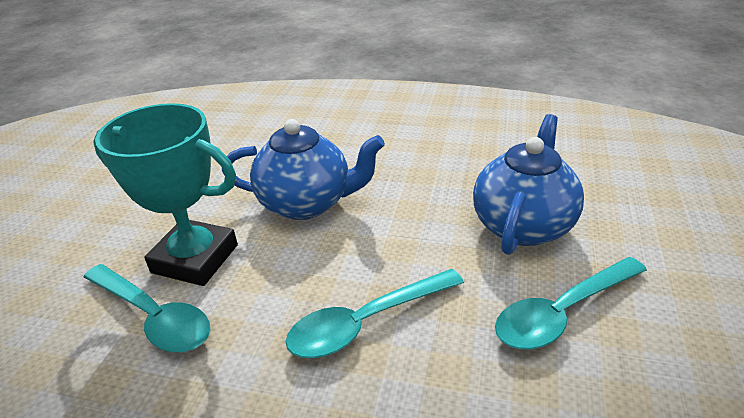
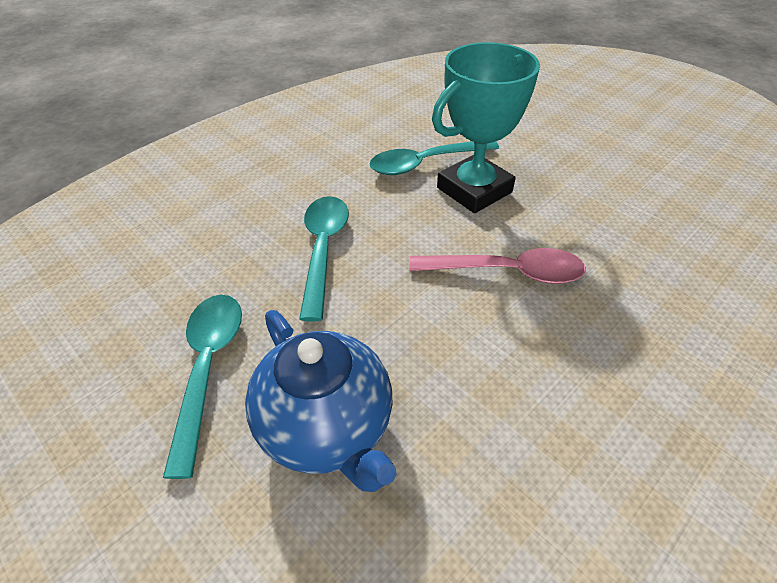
camera: 120 degrees right, 10 degrees up
(307, 203) = (506, 272): blue teapot -> pink spoon

